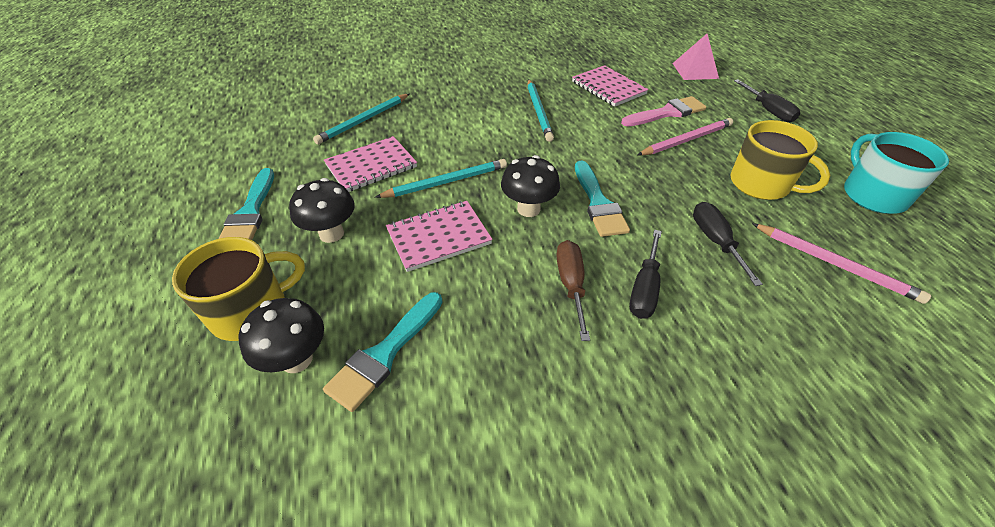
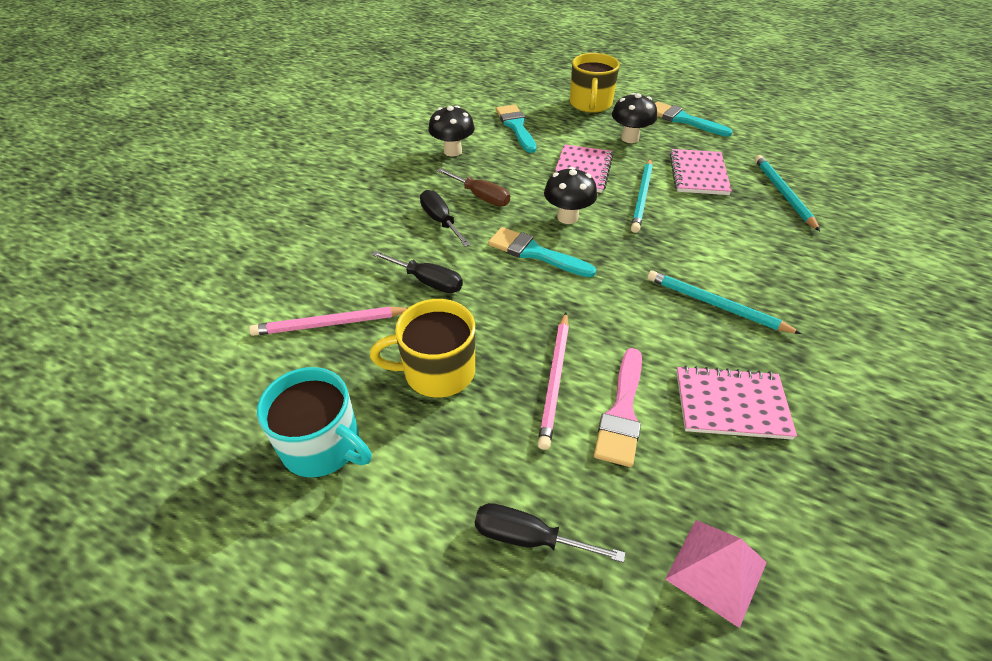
camera: 130 degrees right, 0 degrees up
(297, 359) = (543, 107): black mushroom -> black mushroom (452, 151)

